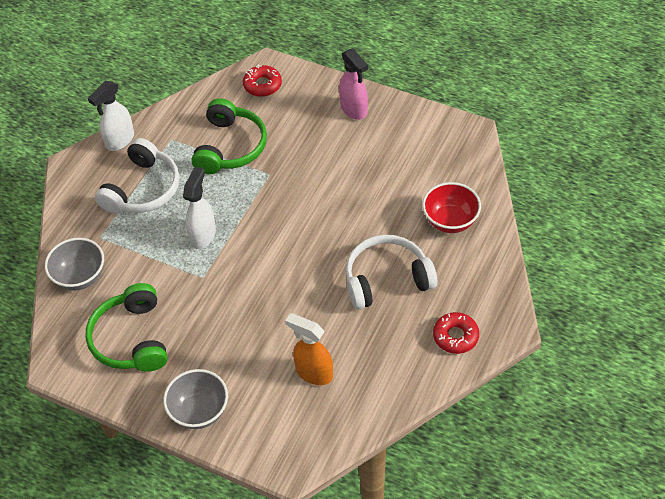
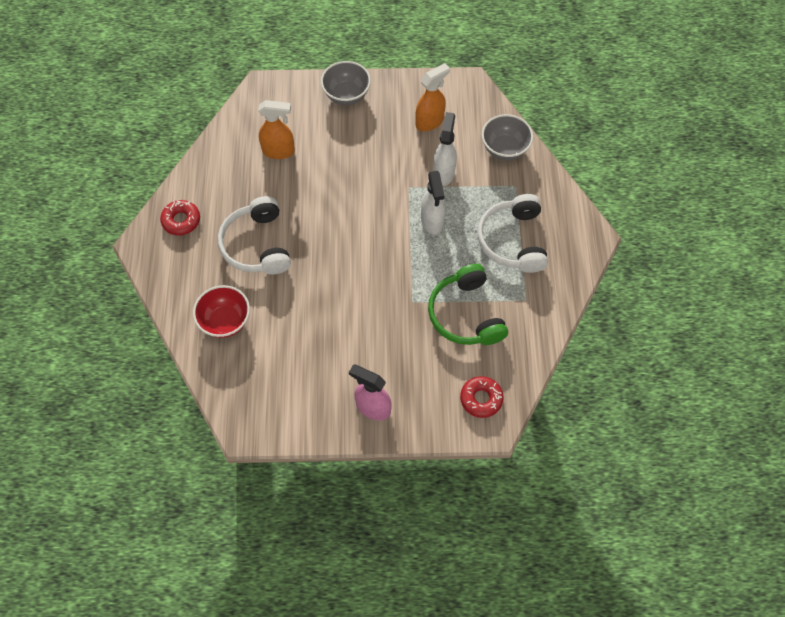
camera: 150 degrees right, 10 degrees up
(119, 140) = (570, 278): white spray bottle -> white spray bottle (443, 173)
(131, 339) = (430, 122): green headphones -> orange spray bottle
(387, 279) = (257, 245): white headphones -> white headphones turned 120 degrees clockwise

